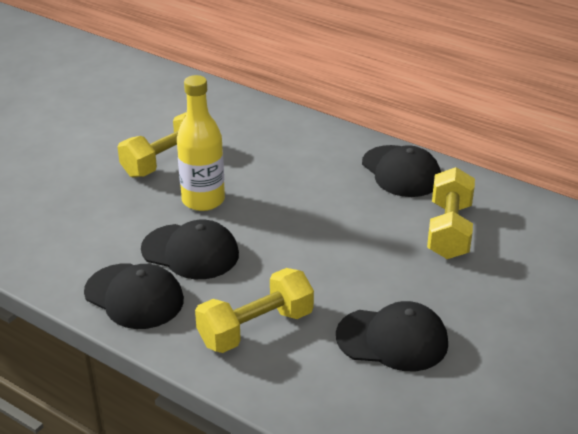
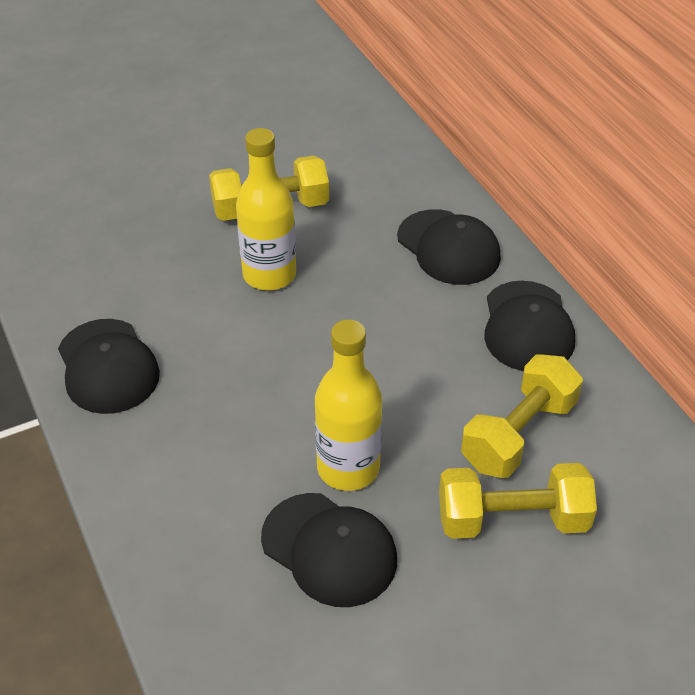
camera: 30 degrees right, 10 degrees up
(190, 252) = (205, 336): black cap -> black cap (448, 247)
(255, 328) = (196, 463): yellow dumbbell -> yellow dumbbell (512, 519)
(361, 290) = (348, 468): none -> yellow bottle

